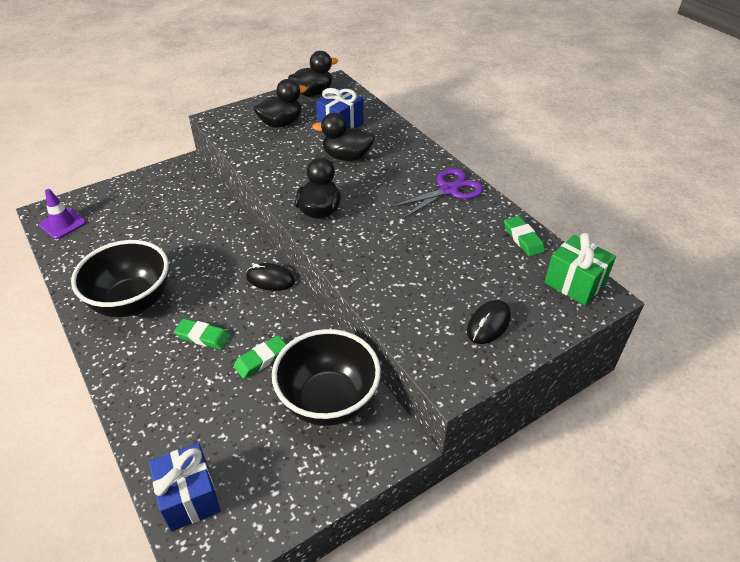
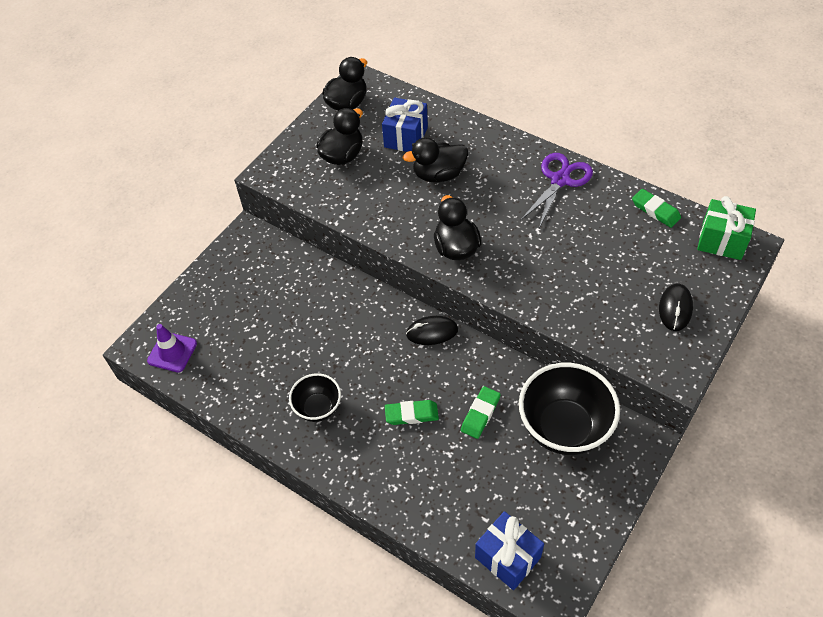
camera: 20 degrees left, 10 degrees up
(133, 302) = (318, 408): black bowl -> black bowl, size x0.55

